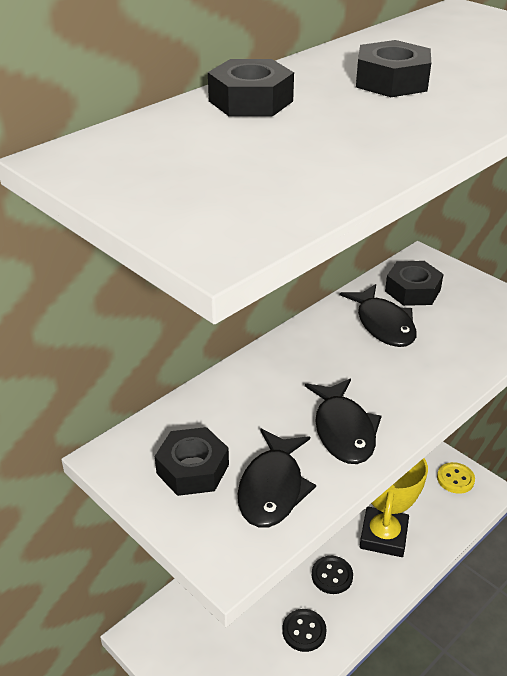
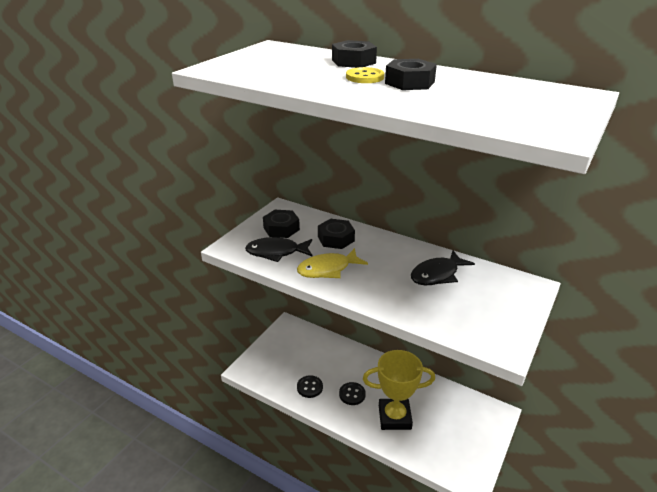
camera: 75 degrees right, 5 degrees down
(343, 430) = (328, 269): black fish -> yellow fish
(412, 290) = (487, 284): black nut -> black nut (336, 239)
(455, 479) = (470, 457): yellow button -> yellow button (364, 77)

